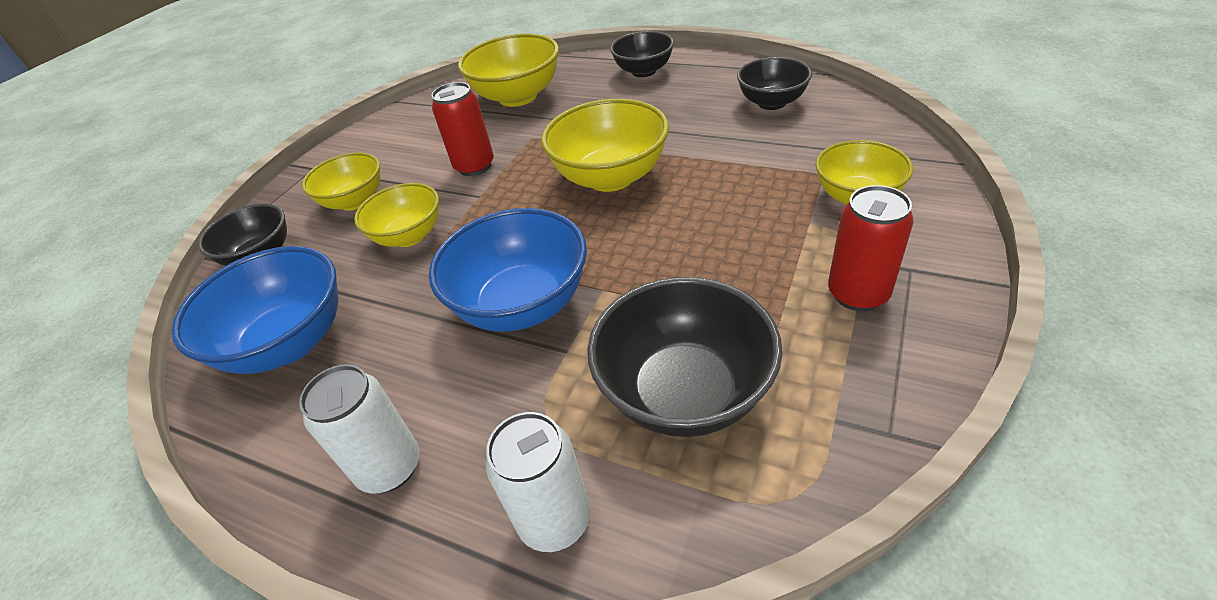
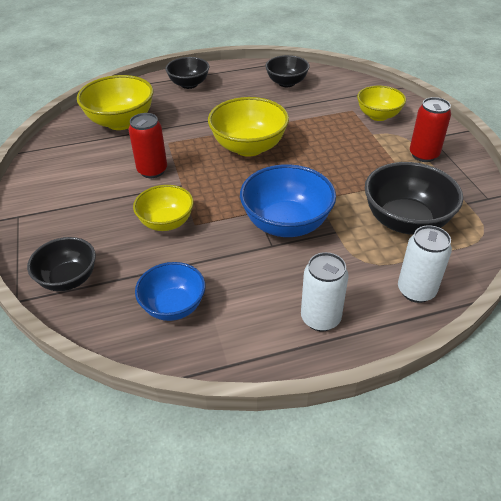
camera: 45 degrees left, 0 degrees up
(289, 343) = (173, 306): blue bowl -> blue bowl, size x0.64
(354, 201) = (92, 221): yellow bowl -> none

